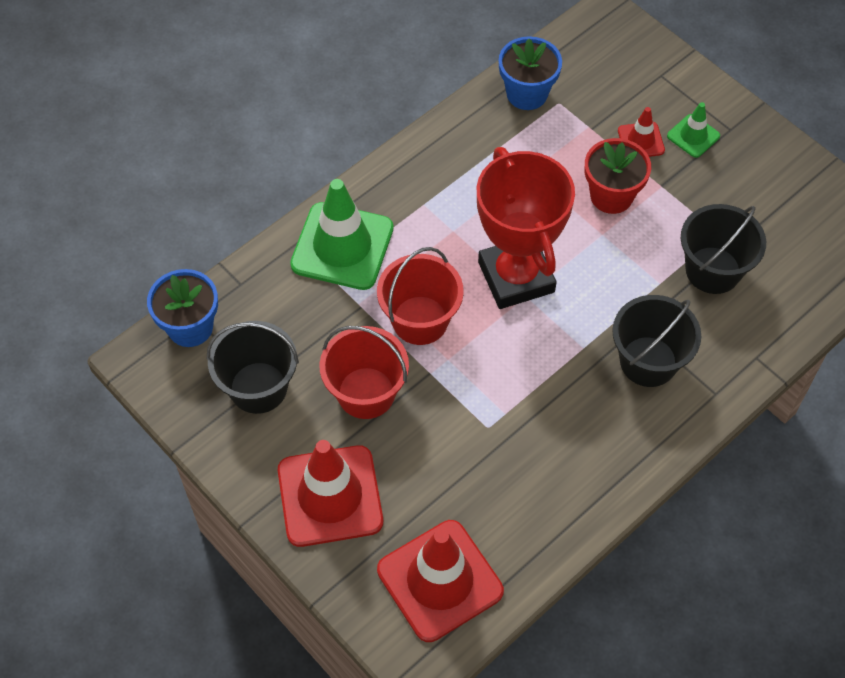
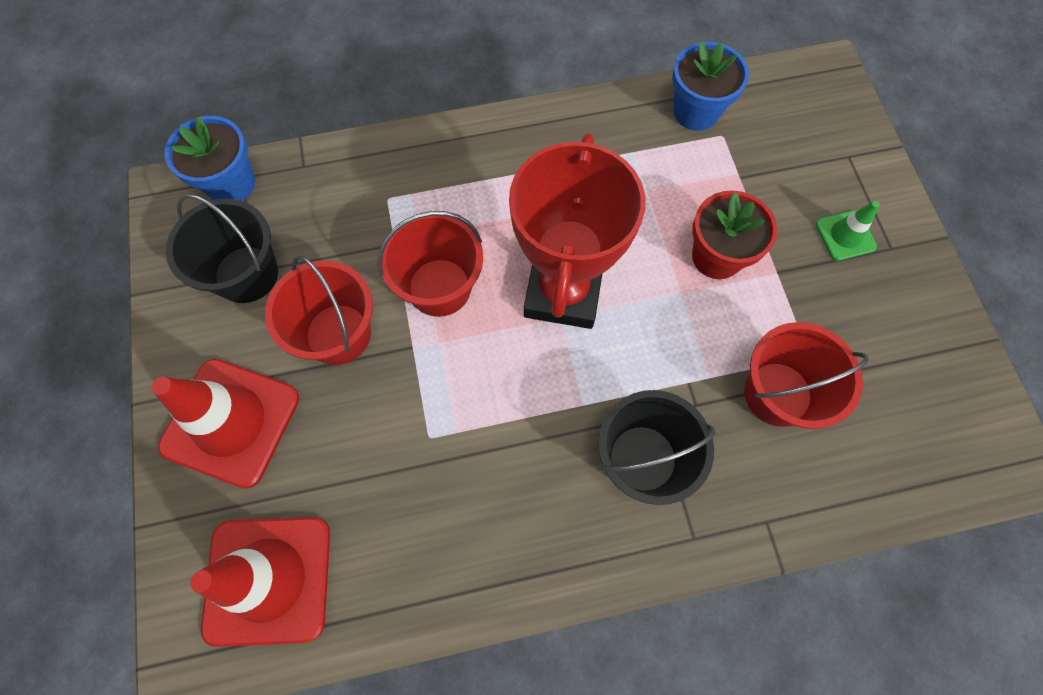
camera: 30 degrees right, 10 degrees up
(342, 246) = (418, 176): green traffic cone -> none
(641, 140) = (784, 214): red traffic cone -> none
(713, 270) = (777, 393): black bucket -> red bucket

